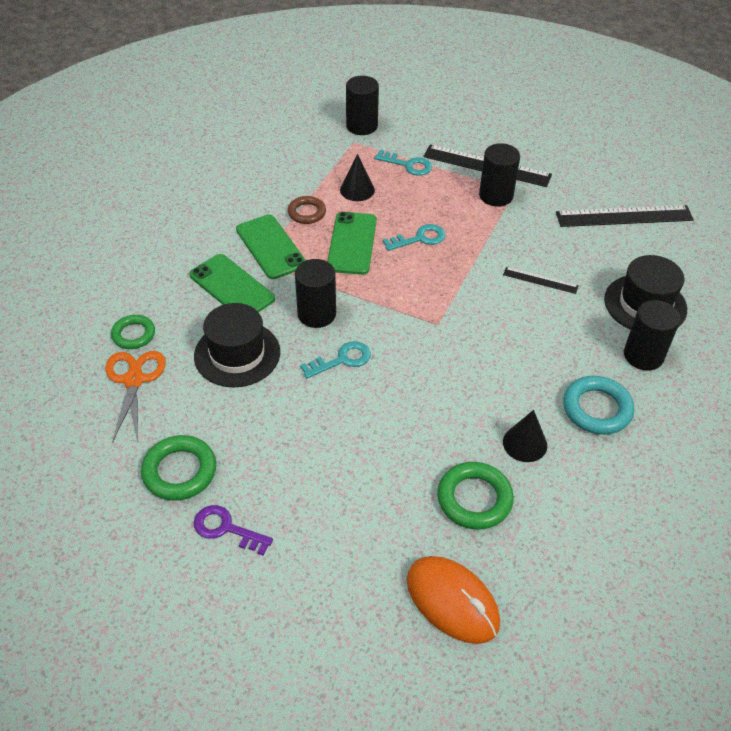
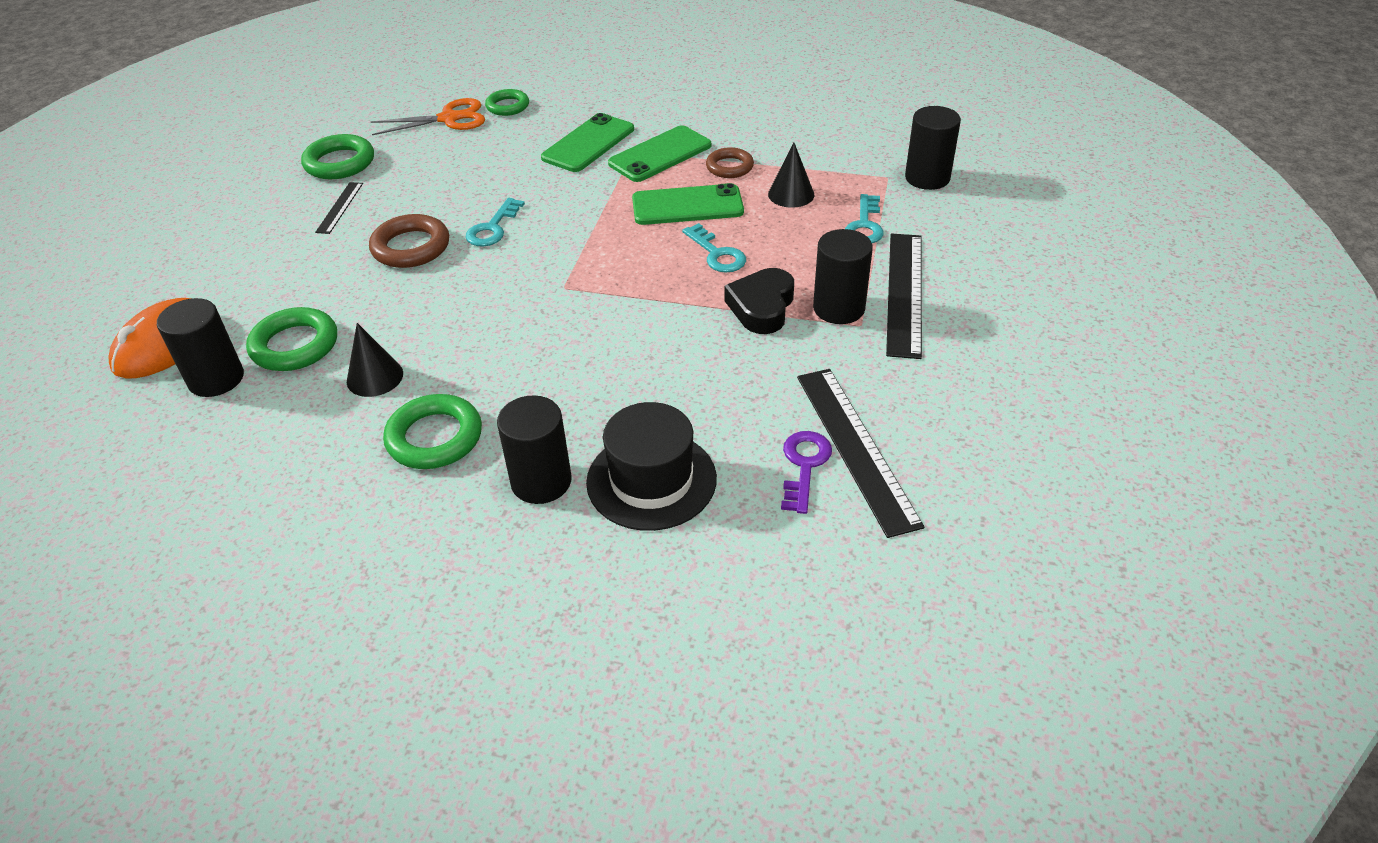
camera: 80 degrees right, 5 degrees down
(226, 529) = (272, 199): purple key -> purple key (804, 466)
(237, 354) = (491, 164): black hat -> none
(316, 314) = (560, 201): black cylinder -> black cylinder (216, 379)
(342, 360) = (492, 228): turquoise key -> turquoise key turned 60 degrees clockwise
(352, 416) = (411, 247): none -> brown ring
(486, 228) = (762, 307): none -> black heart
(540, 280) = (671, 366): black ruler -> black ruler (340, 207)
(597, 409) = (434, 437): turquoise ring -> green ring

